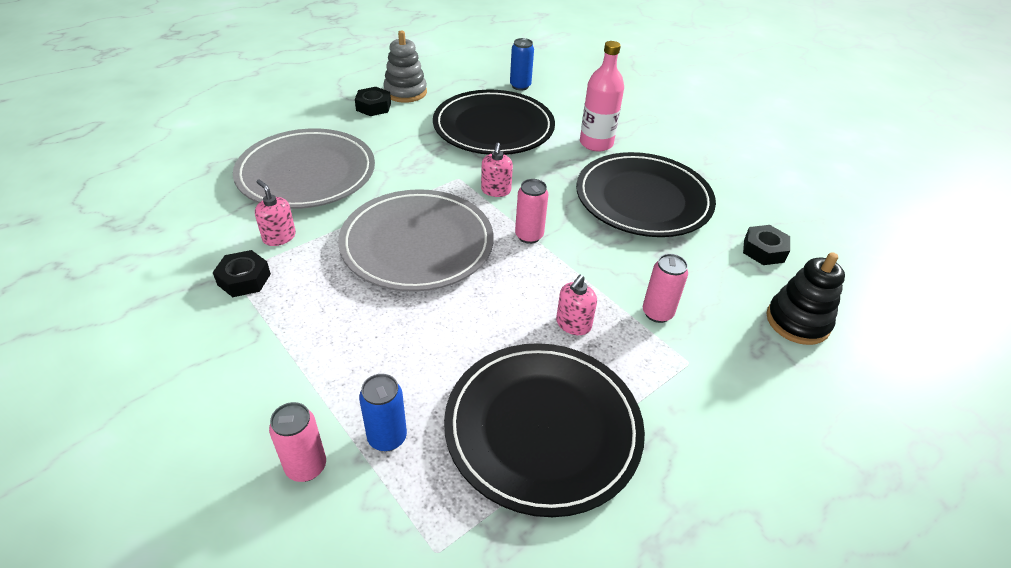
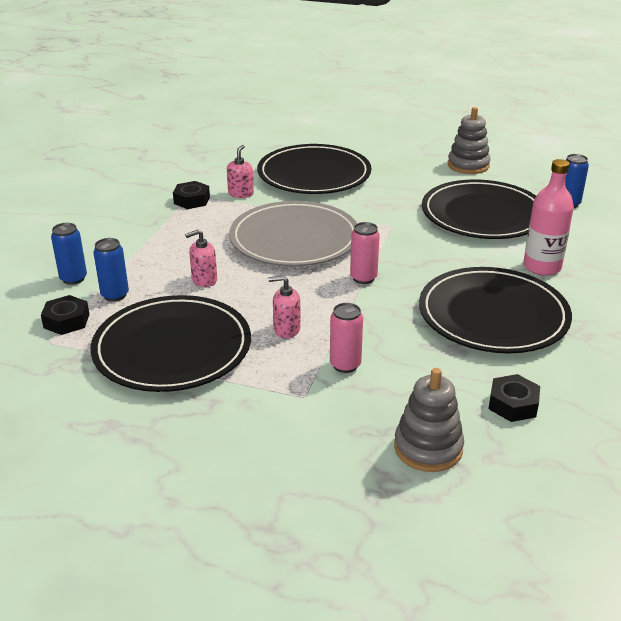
camera: 60 degrees right, 10 degrees down
(306, 173) = (314, 174): grey plate -> black plate
(306, 467) = (73, 278): pink can -> blue can
(373, 106) = (427, 163): black nut -> black nut (66, 321)
(496, 190) = (399, 245): pink soap dispenser -> pink soap dispenser (204, 280)
(797, 321) = (428, 448): black stacking toy -> grey stacking toy

